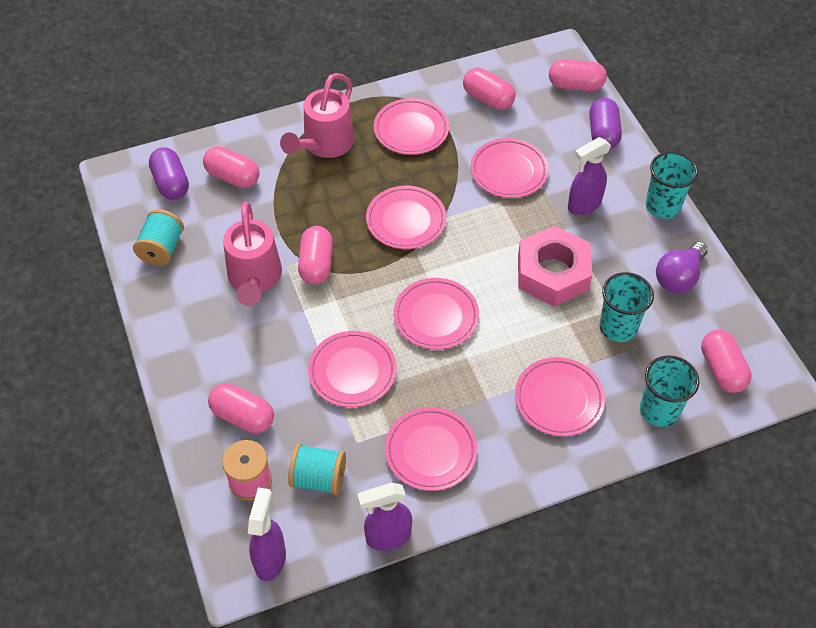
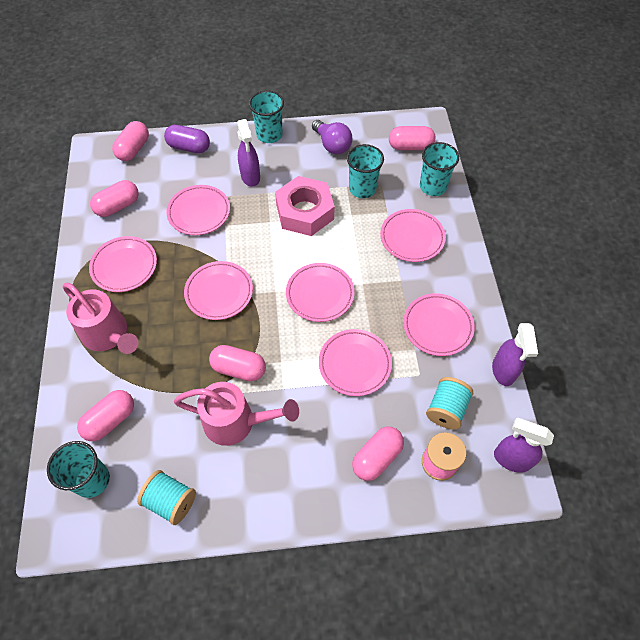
camera: 75 degrees left, 5 degrees up
(171, 183) = (92, 480): purple capsule -> turquoise cup

